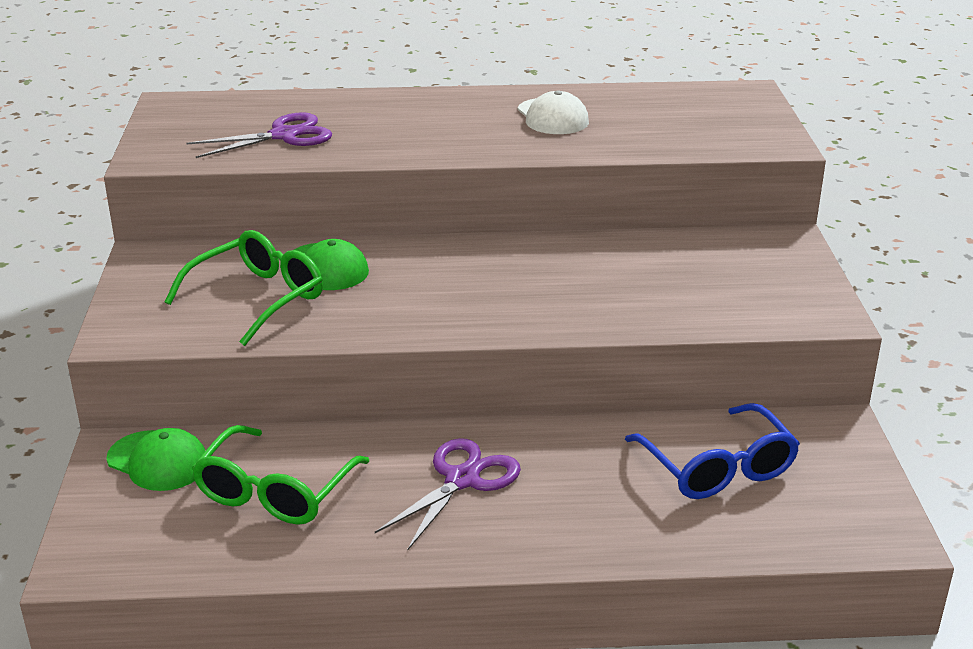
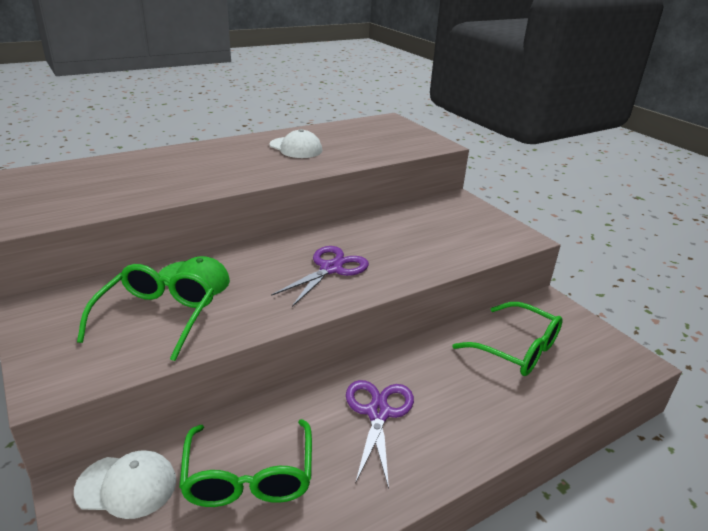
camera: 30 degrees left, 0 degrees up
(158, 461) = (127, 485): green cap -> white cap
(284, 135) = (117, 188): purple scissors -> purple scissors (331, 269)
(717, 467) = (516, 349): blue glasses -> green glasses

